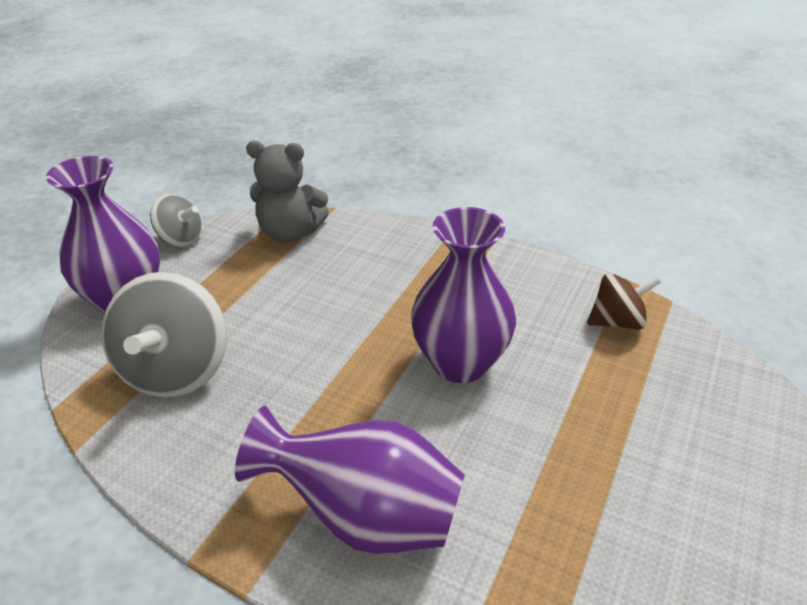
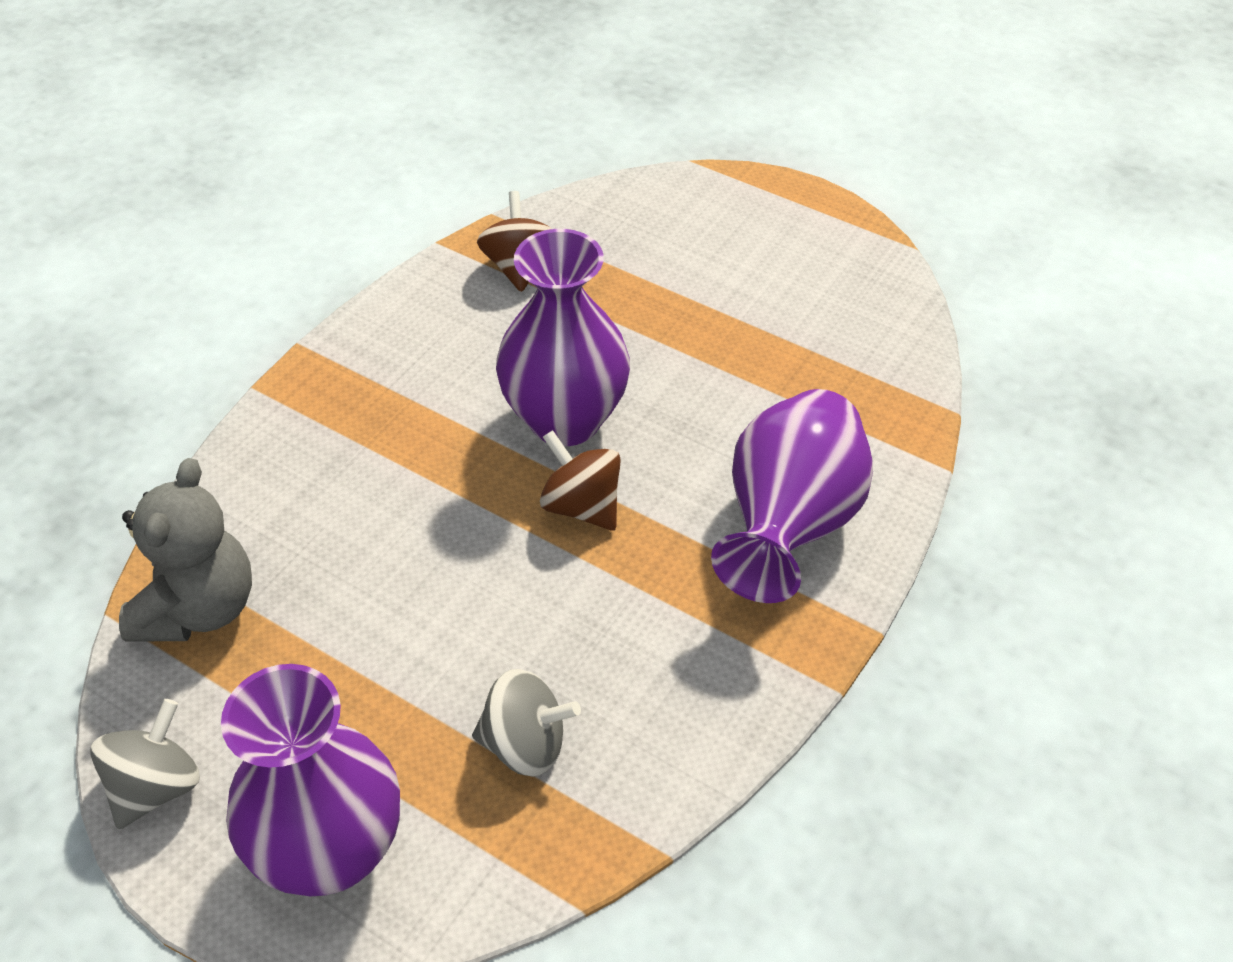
camera: 85 degrees left, 10 degrees up
(176, 371) = (525, 744): grey spinning top -> grey spinning top, size x0.57
(376, 380) = (581, 506): none -> brown spinning top

